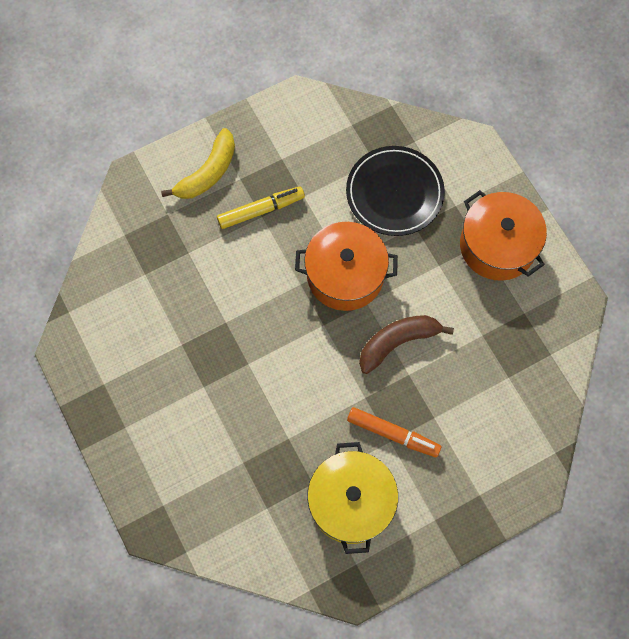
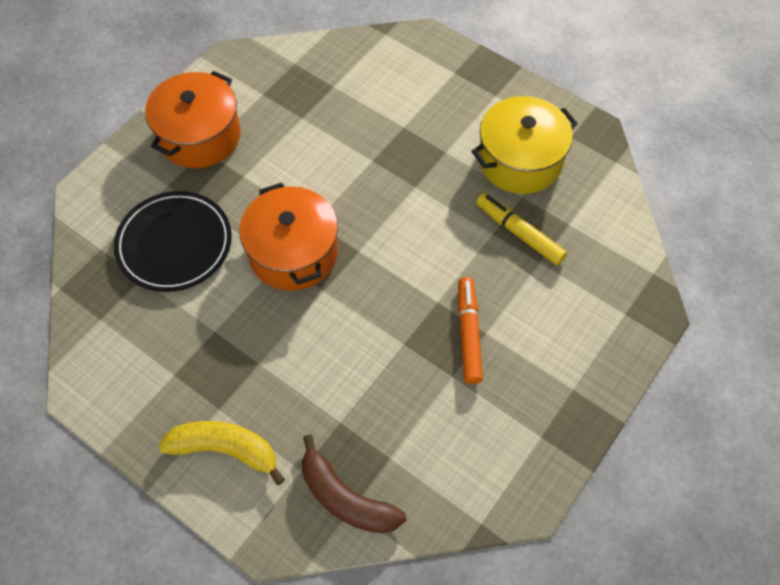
camera: 115 degrees left, 10 degrees down
(260, 210) = (251, 368): yellow marker -> yellow marker (519, 233)
(392, 434) = (437, 152): orange marker -> orange marker (468, 334)
(398, 342) = (344, 180): brown banana -> brown banana (346, 498)

